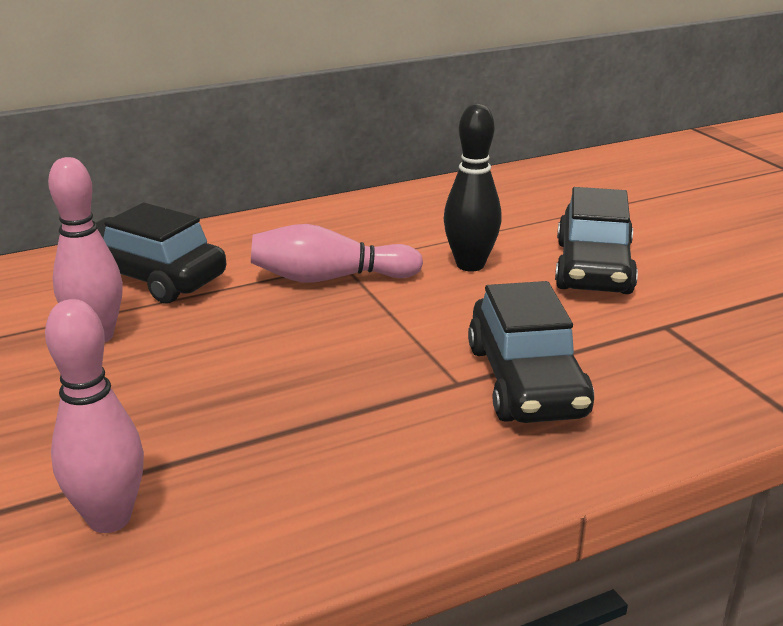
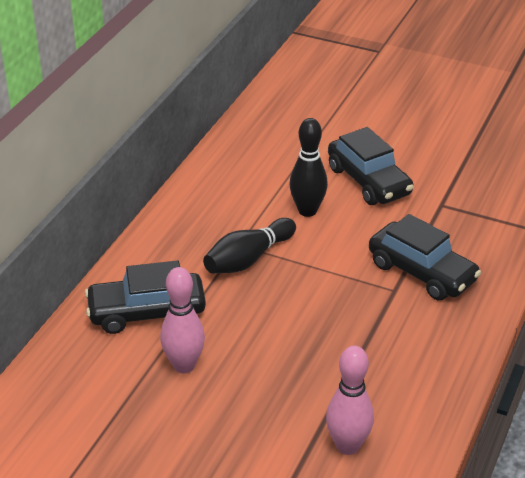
camera: 40 degrees left, 10 degrees up
(329, 278) = (248, 259): pink bowling pin -> black bowling pin

